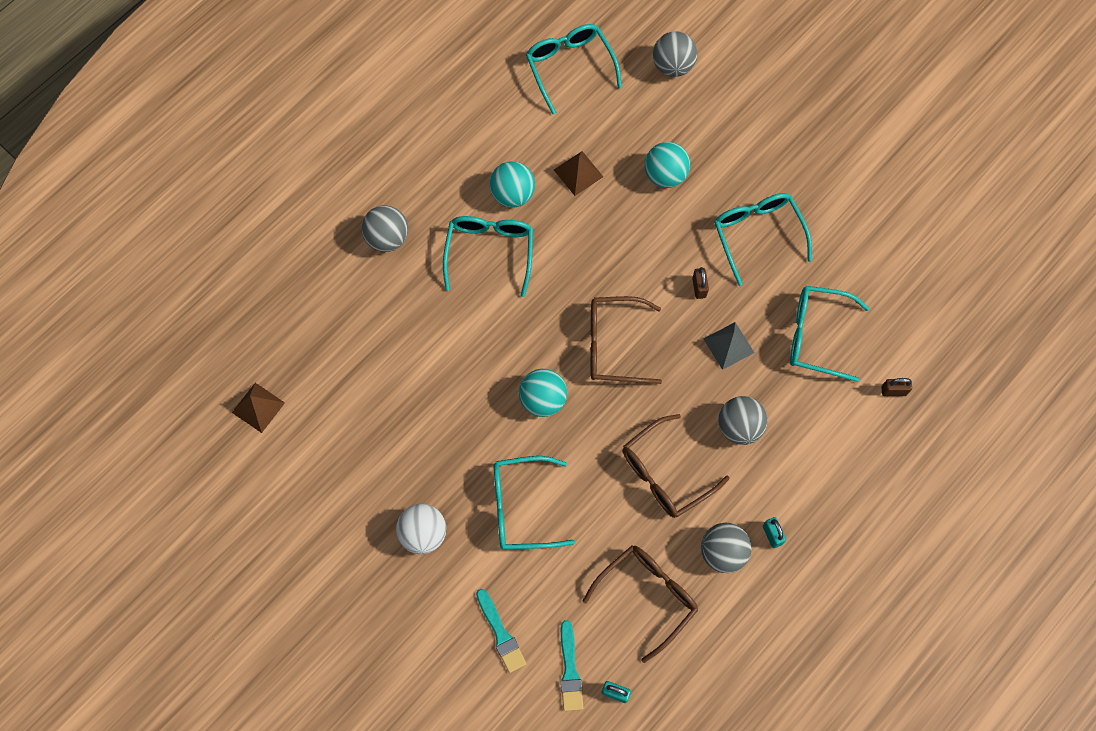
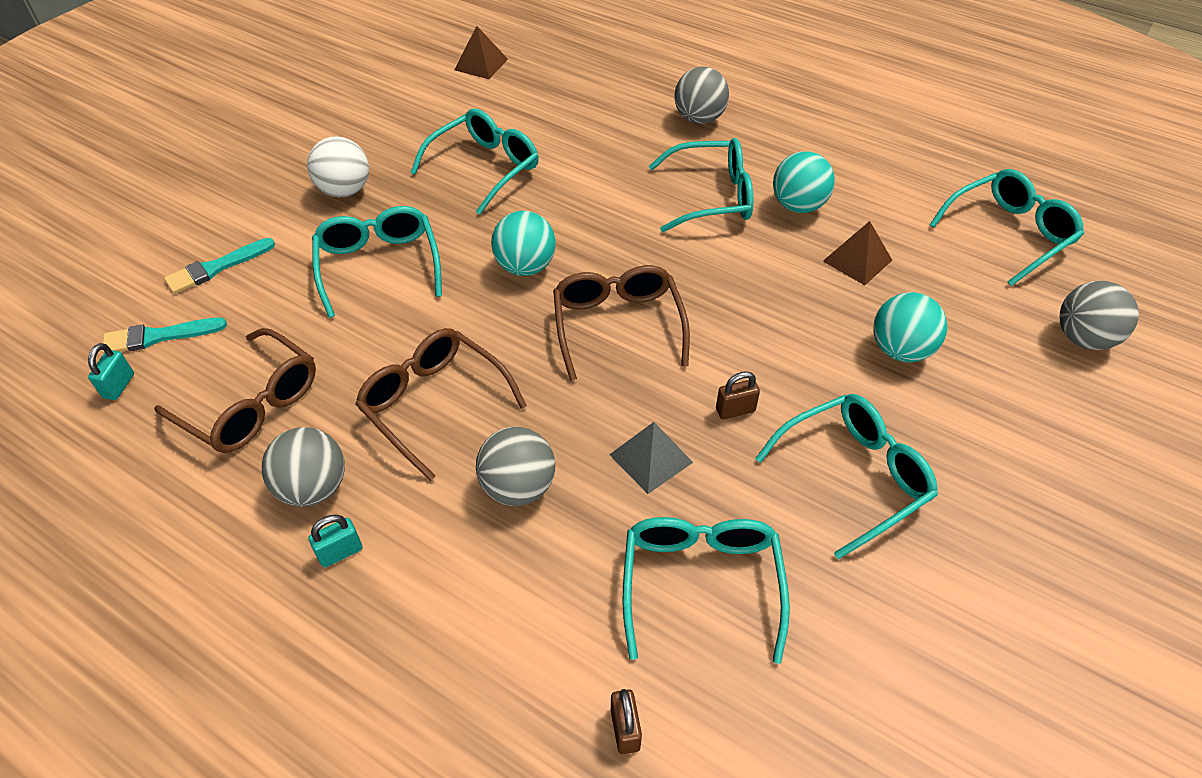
camera: 80 degrees right, 20 degrees down
(416, 417) = (485, 167): none -> turquoise glasses

